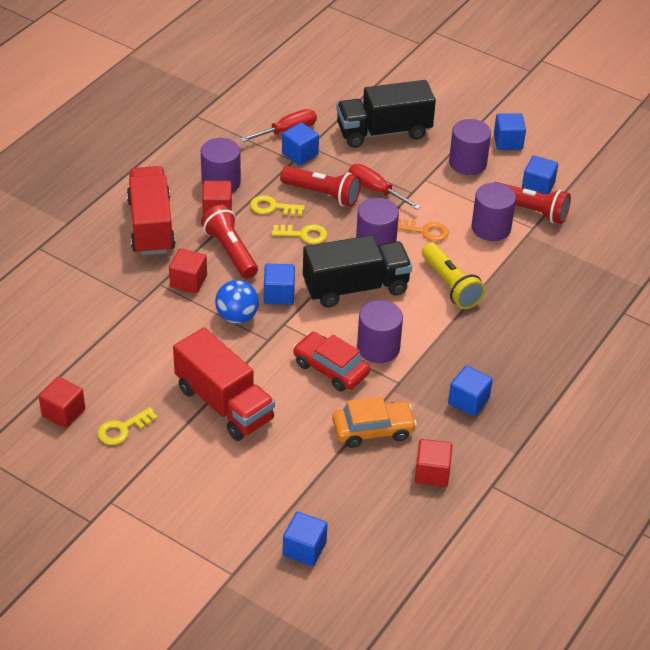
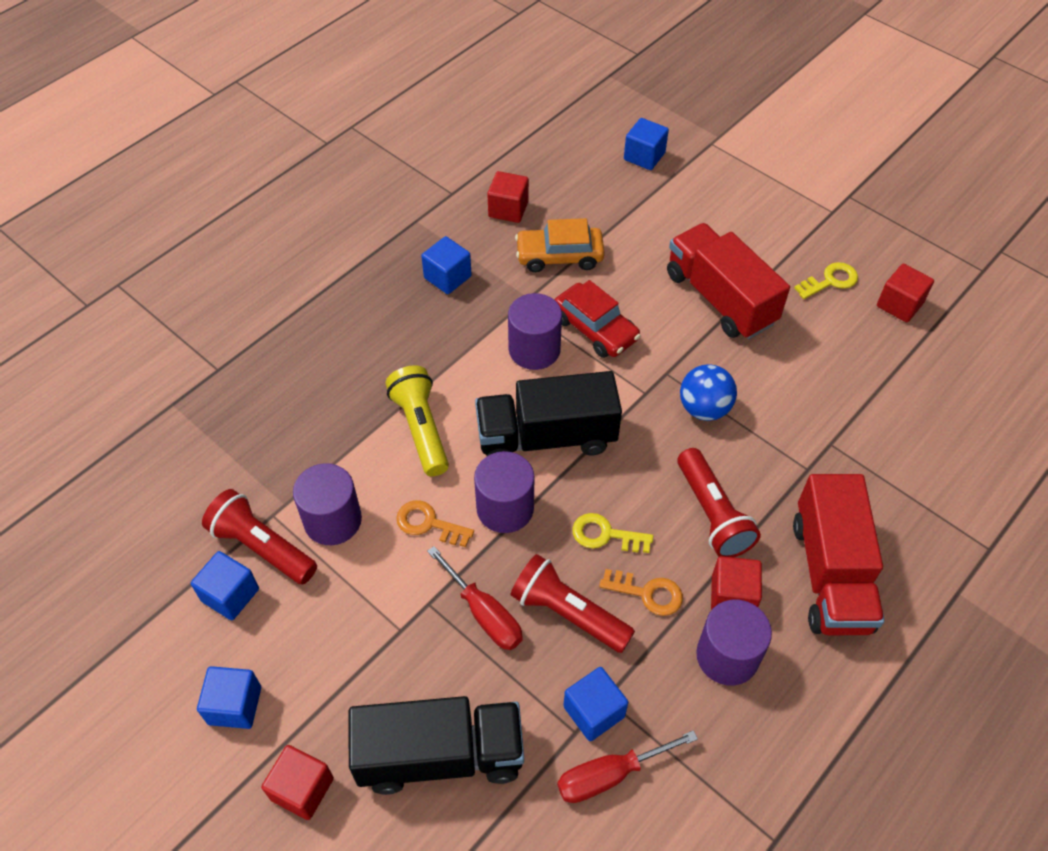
camera: 170 degrees left, 10 degrees up
(188, 281) = (769, 468): red cube -> red cube (302, 789)
(272, 207) = (647, 593): yellow key -> orange key
(279, 294) = (648, 436): blue cube -> none
(467, 163) = (320, 660): purple cylinder -> none

